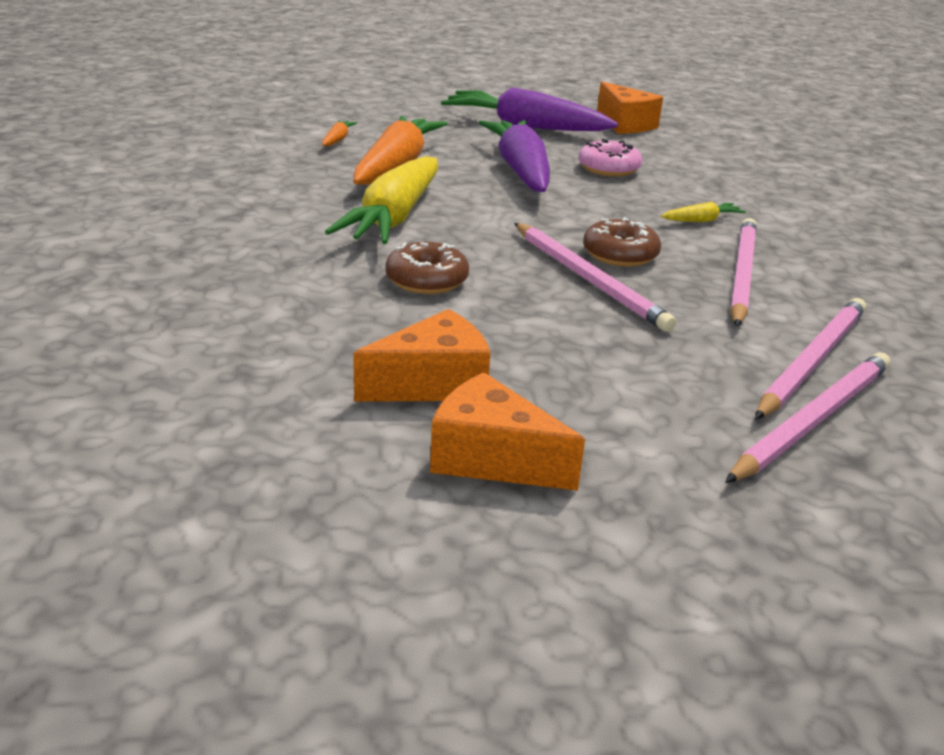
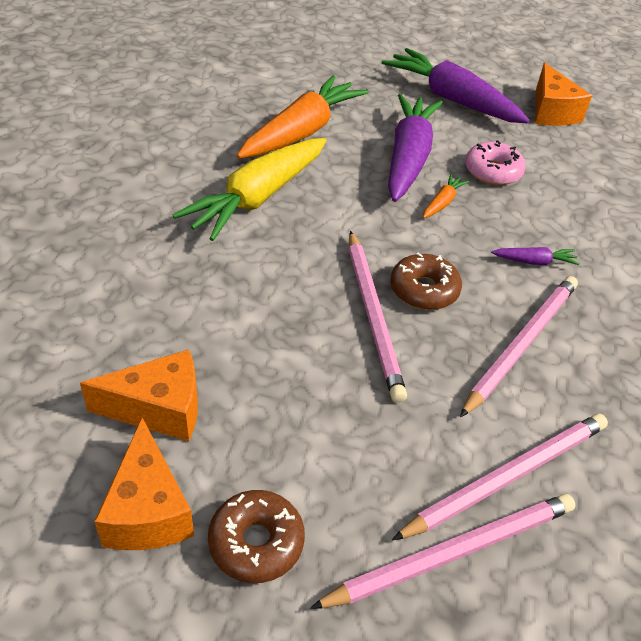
camera: 20 degrees right, 15 degrees up
(337, 140) = (274, 88): orange carrot -> orange carrot (442, 202)
(426, 280) = (234, 282): brown donut -> brown donut (256, 542)
(491, 459) = (148, 510): orange cheese -> orange cheese turned 150 degrees counterclockwise
(702, 220) = (534, 262): yellow carrot -> purple carrot

